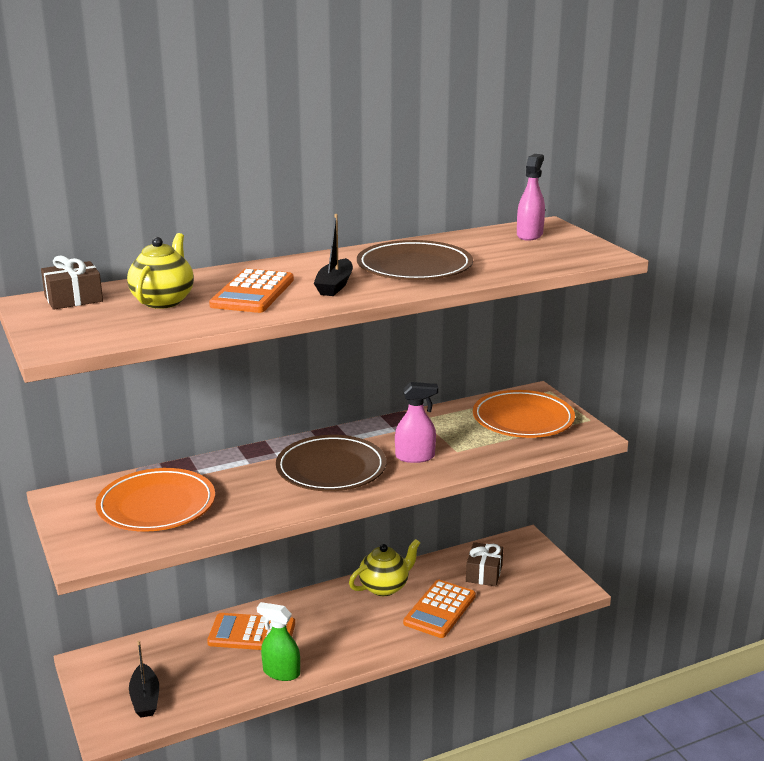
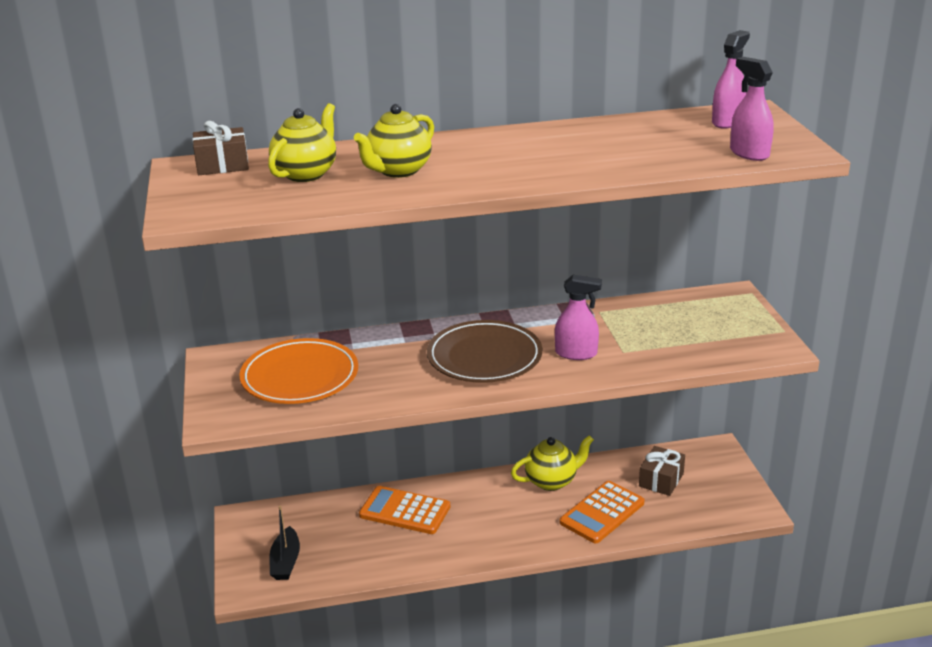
camera: 15 degrees right, 5 degrees up
(252, 293) = (398, 171): orange calculator -> yellow teapot
(281, 672) = (422, 555): green spray bottle -> none
(334, 285) = (485, 169): black boat -> none
(414, 267) = (580, 153): brown plate -> none
(523, 419) = (709, 323): orange plate -> none
(561, 259) = (749, 153): none -> pink spray bottle

